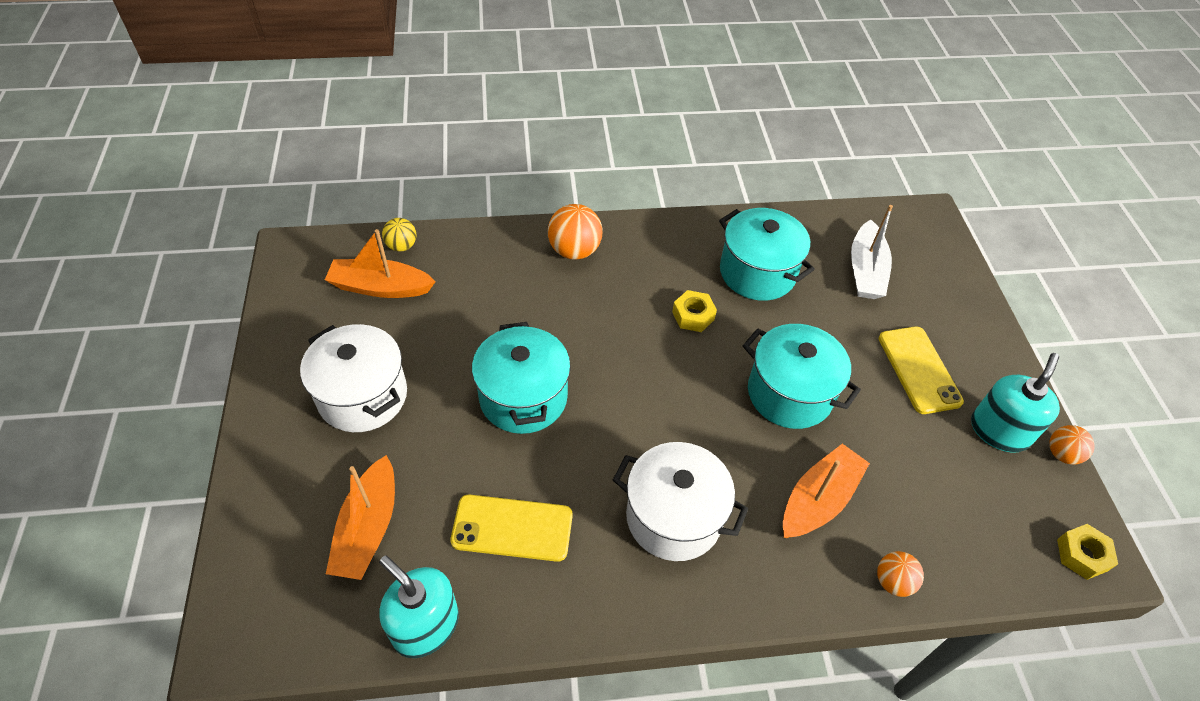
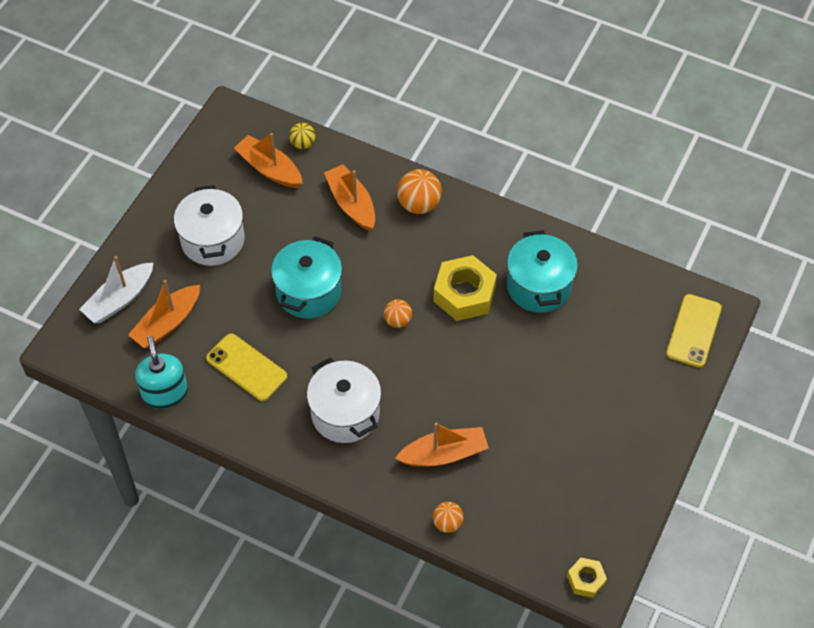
camera: 35 degrees right, 5 degrees up
(501, 281) = (351, 204): none -> orange boat
(693, 316) = (464, 294): yellow nut -> yellow nut, size x1.87
(789, 393) = (485, 381): turquoise pot -> none
(865, 271) = (623, 325): white boat -> white boat (119, 299)
(919, 369) = (593, 414): yellow phone -> yellow phone (694, 331)
(999, 431) = (609, 482): turquoise soap dispenser -> none
(1062, 454) = (639, 520): orange ball -> orange ball (397, 321)

